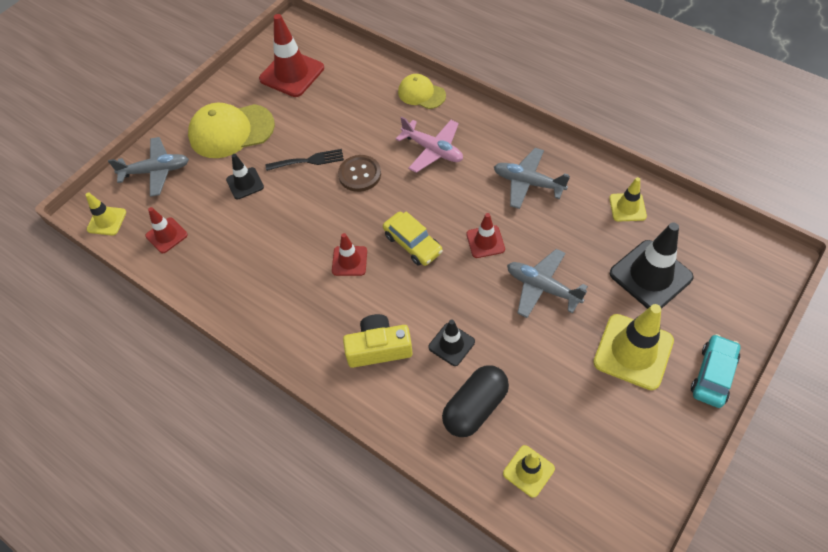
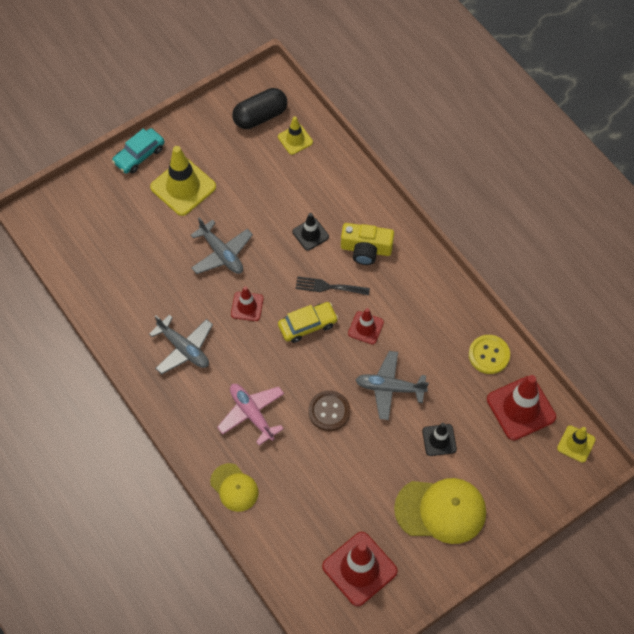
camera: 165 degrees left, 5 degrees up
(156, 171) = (524, 486): grey plane -> grey plane (390, 388)
(166, 235) = (521, 408): red traffic cone -> red traffic cone, size x1.80
(208, 276) = (489, 355): none -> yellow button
(308, 161) = (372, 444): black fork -> black fork (328, 287)
(412, 244) = (307, 325): yellow car -> yellow car turned 90 degrees clockwise
(475, 407) = (312, 187): black capsule -> black capsule (260, 116)
(627, 207) = (115, 296): yellow traffic cone -> none
(650, 275) = (134, 235): black traffic cone -> none

